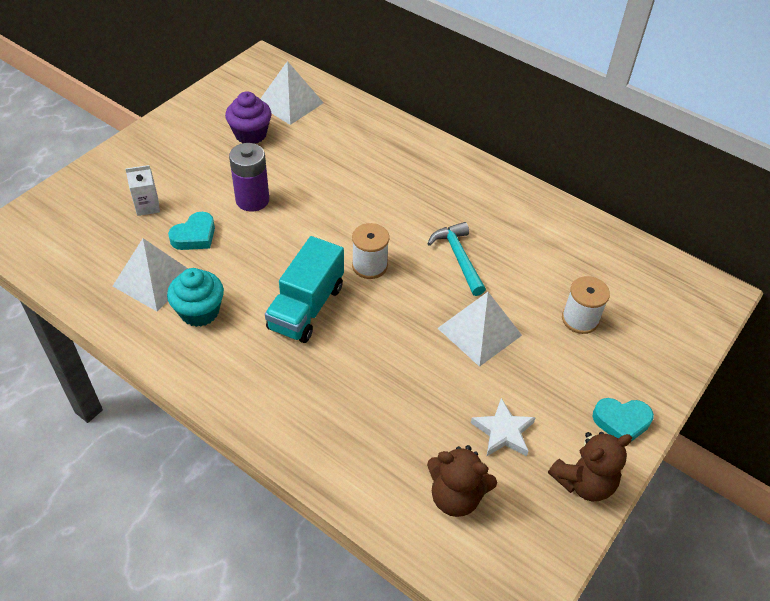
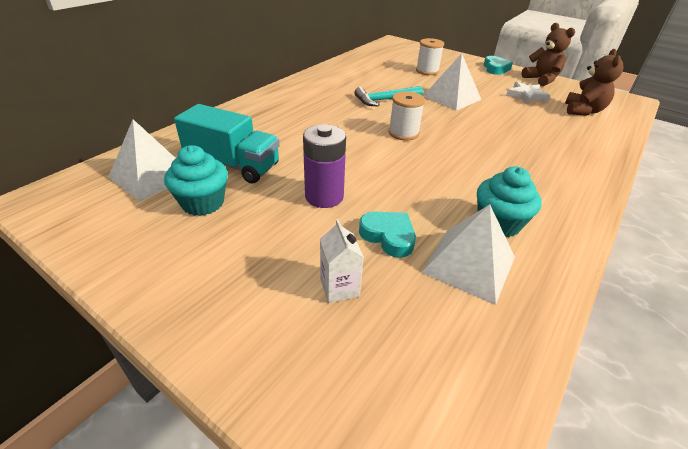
camera: 90 degrees left, 10 degrees down
(250, 134) = (203, 203): purple cupcake -> turquoise cupcake
(306, 307) = (462, 161): turquoise truck -> turquoise truck (233, 165)

